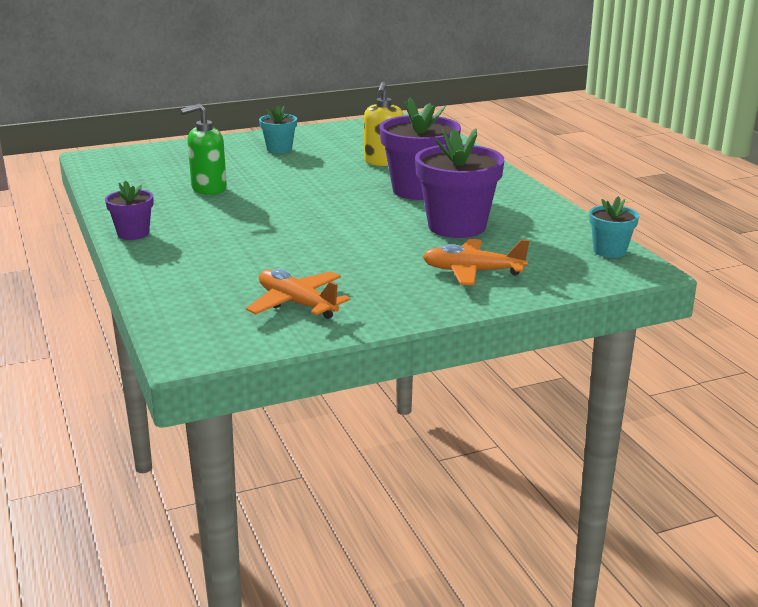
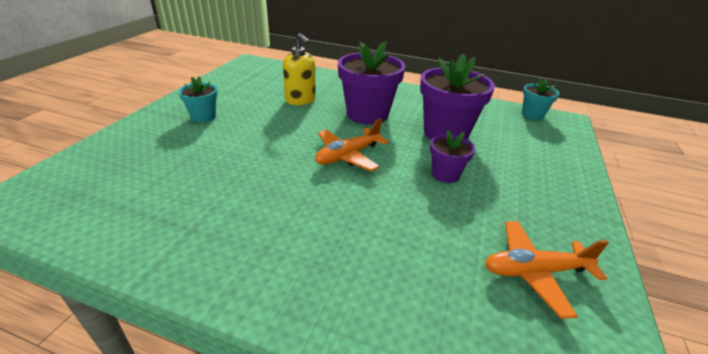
camera: 50 degrees left, 10 degrees up
(133, 233) = (247, 289): purple flower pot -> purple flower pot (445, 174)
(208, 189) = (218, 184): green soap dispenser -> none
(473, 272) = (529, 165): orange plane -> orange plane (348, 156)

